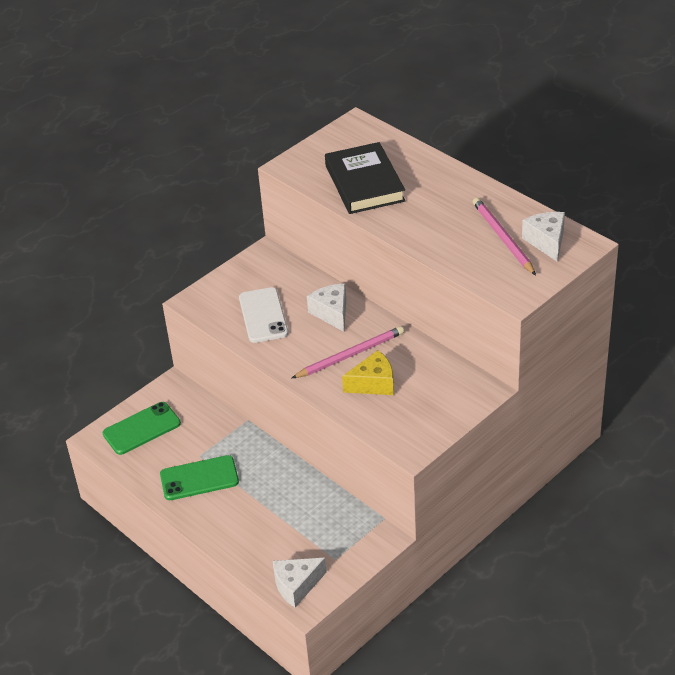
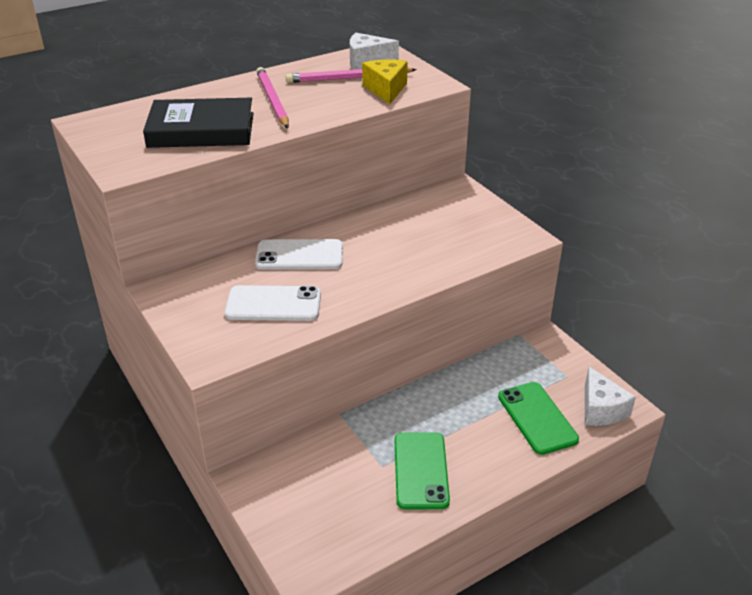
camera: 80 degrees left, 5 degrees down
(141, 428) = (310, 519): green phone -> green phone (537, 418)
(332, 313) = (299, 255): white cheese -> white phone
(350, 355) = (374, 253): pink pencil -> pink pencil (272, 100)
(373, 383) = (425, 245): yellow cheese -> yellow cheese (386, 89)

